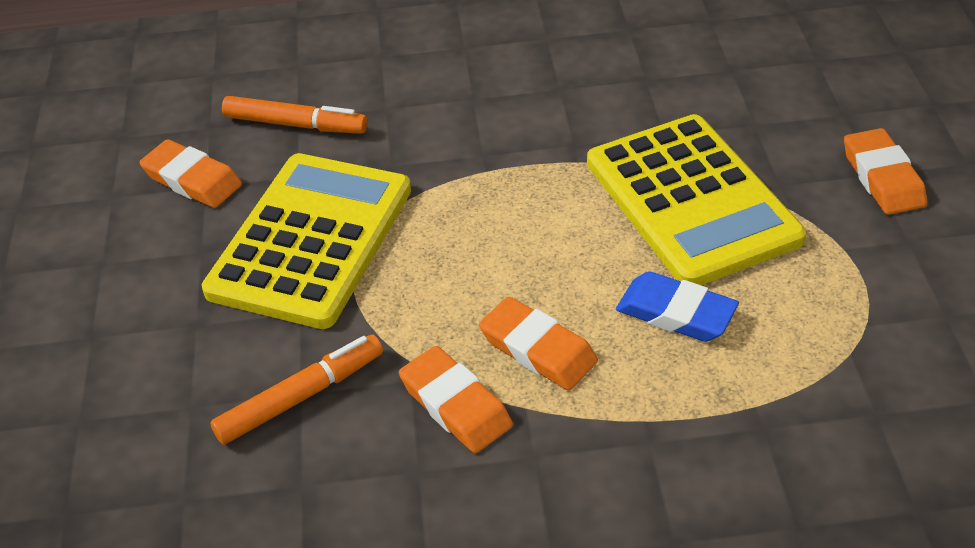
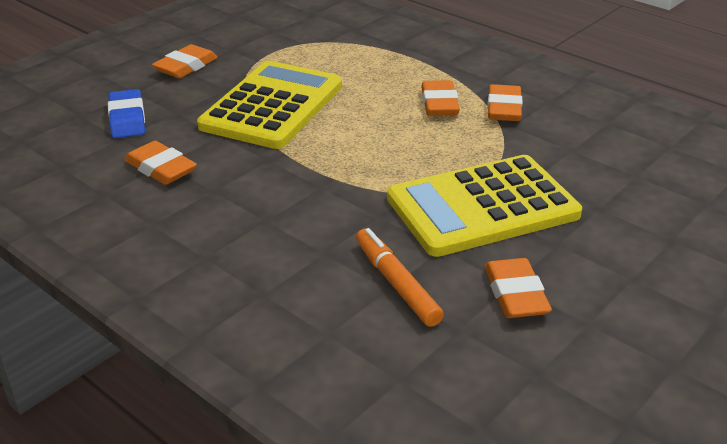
camera: 135 degrees left, 10 degrees down
(301, 397) = (573, 148): orange marker -> none
(637, 73) = (161, 168): none -> orange eraser
(676, 313) = (362, 82): blue eraser -> blue eraser (127, 119)

